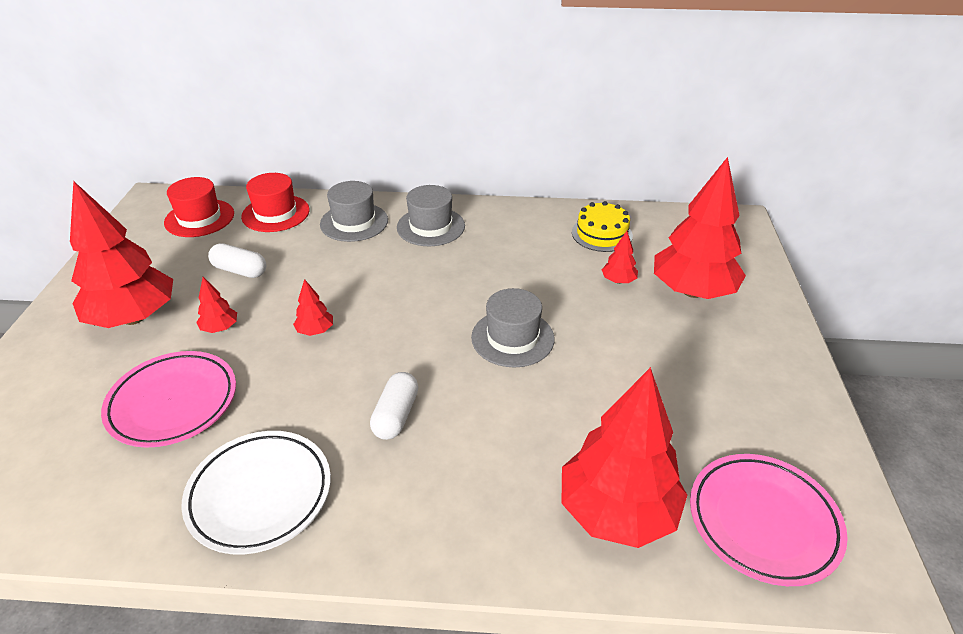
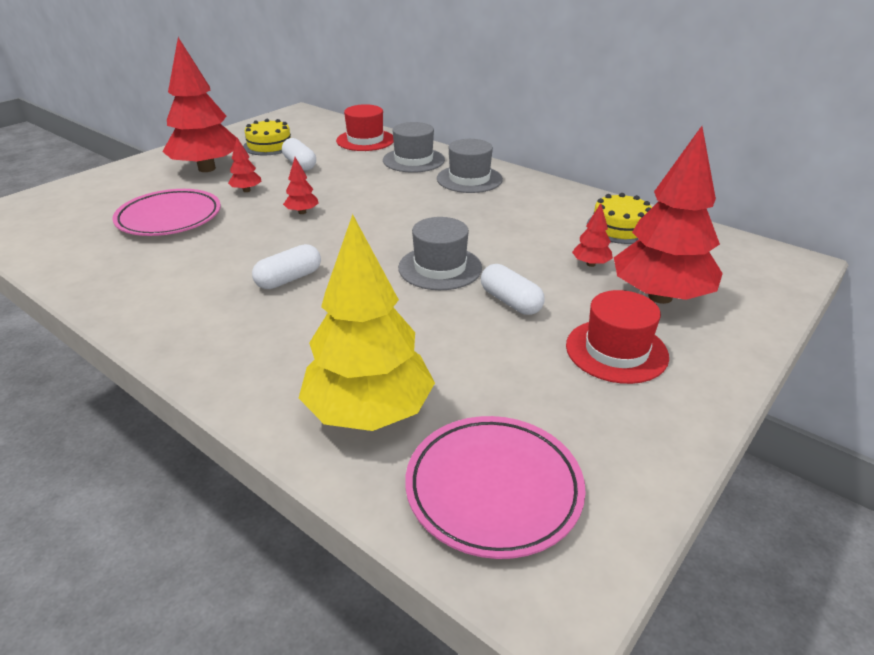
camera: 35 degrees right, 5 degrees down
(173, 257) = (269, 145): none -> yellow cake
(199, 218) = (313, 130): red hat -> red hat (616, 351)
(260, 494) = (150, 284): white plate -> none
(601, 346) = (510, 302): none -> white capsule
(617, 511) = (369, 413): red tree -> yellow tree

